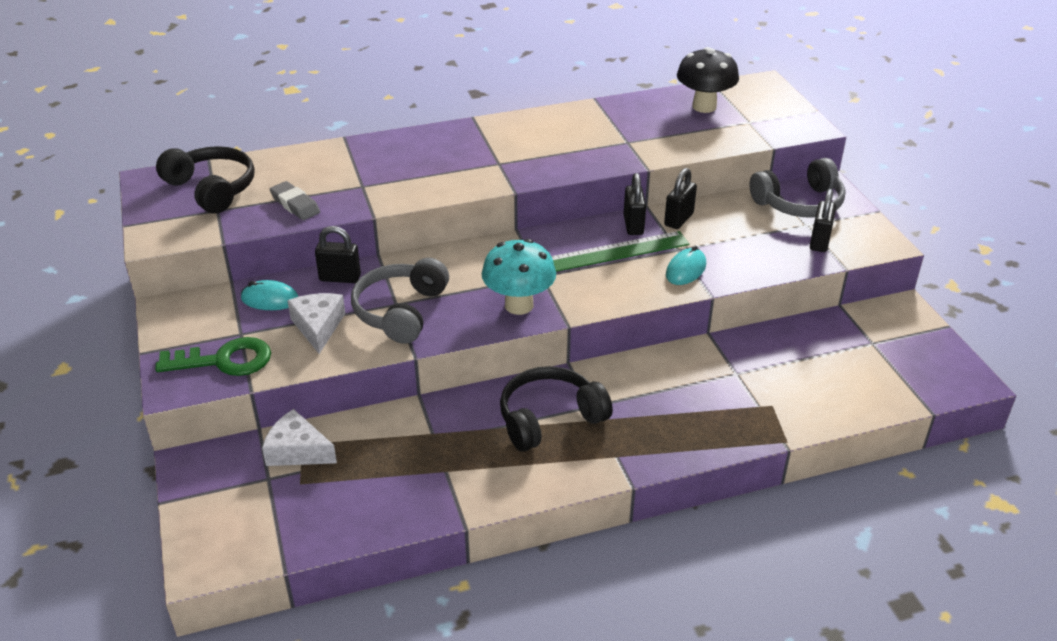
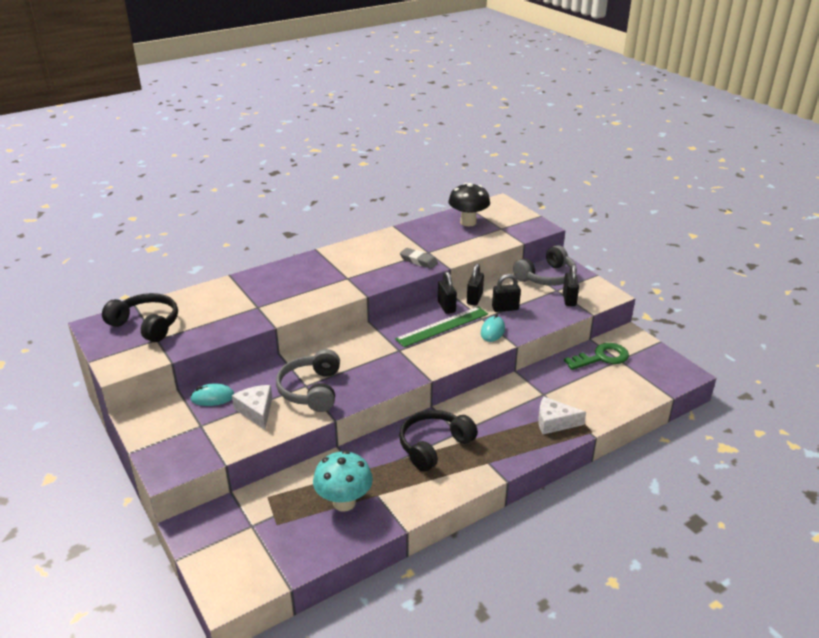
camera: 15 degrees left, 5 degrees down
(224, 360) = (196, 446): green key -> green key (601, 357)
(295, 205) = (214, 327): grey eraser -> grey eraser (418, 261)
(297, 451) = (265, 502): white cheese -> white cheese (554, 422)
(340, 278) = (258, 374): black padlock -> black padlock (505, 308)
(519, 305) = (392, 372): turquoise mushroom -> turquoise mushroom (344, 502)

